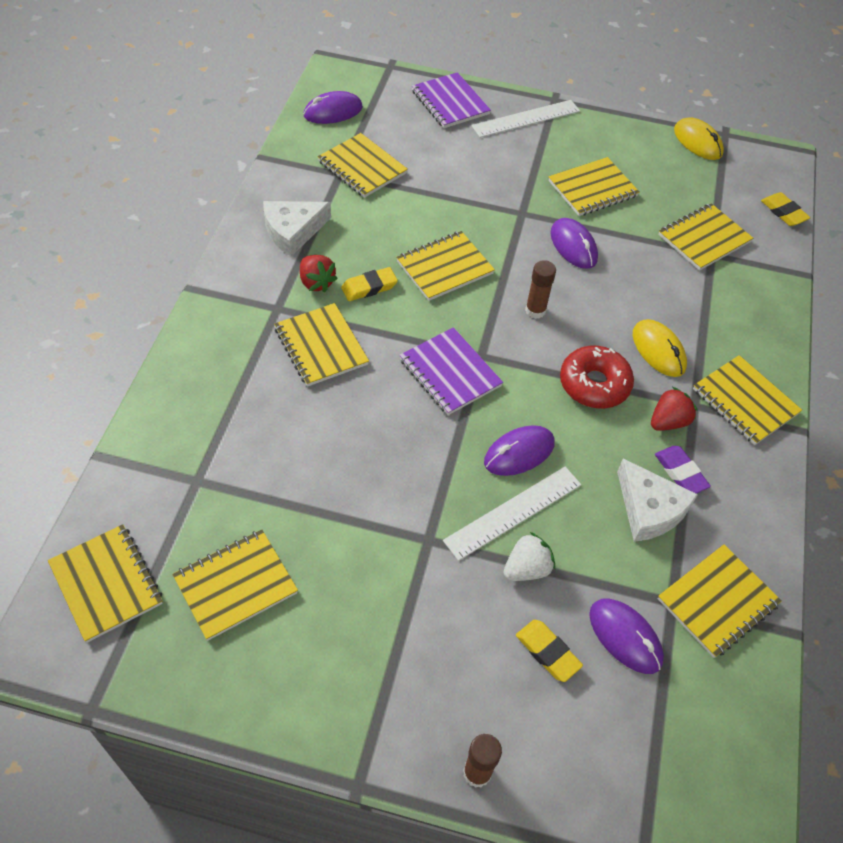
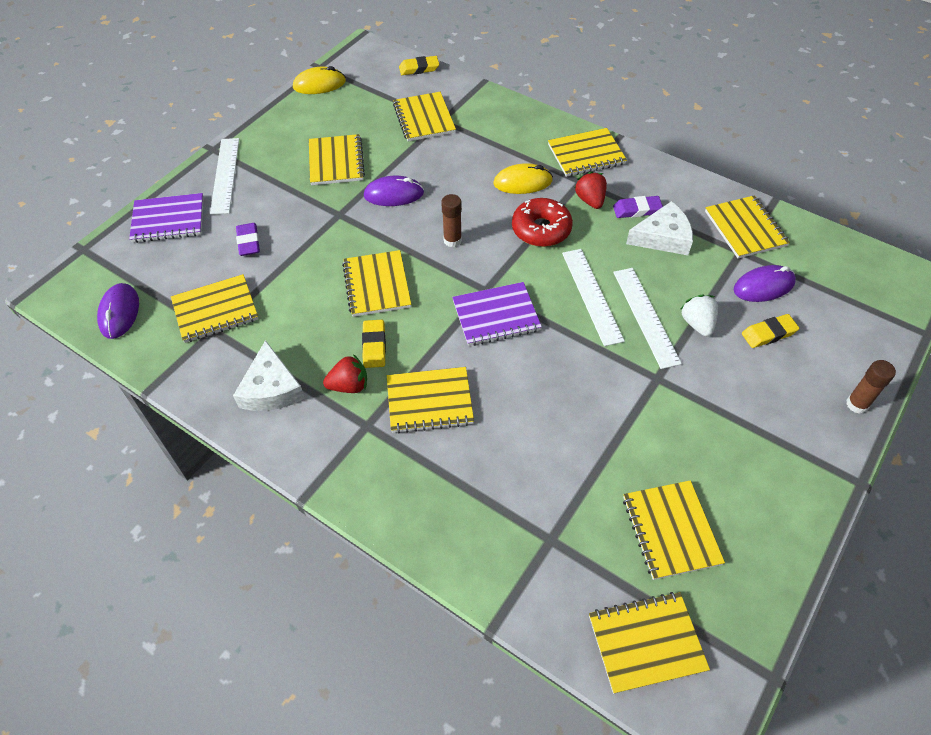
camera: 65 degrees left, 0 degrees up
(451, 162) = (248, 242): none -> purple eraser
(519, 453) = (591, 295): purple mouse -> white ruler

